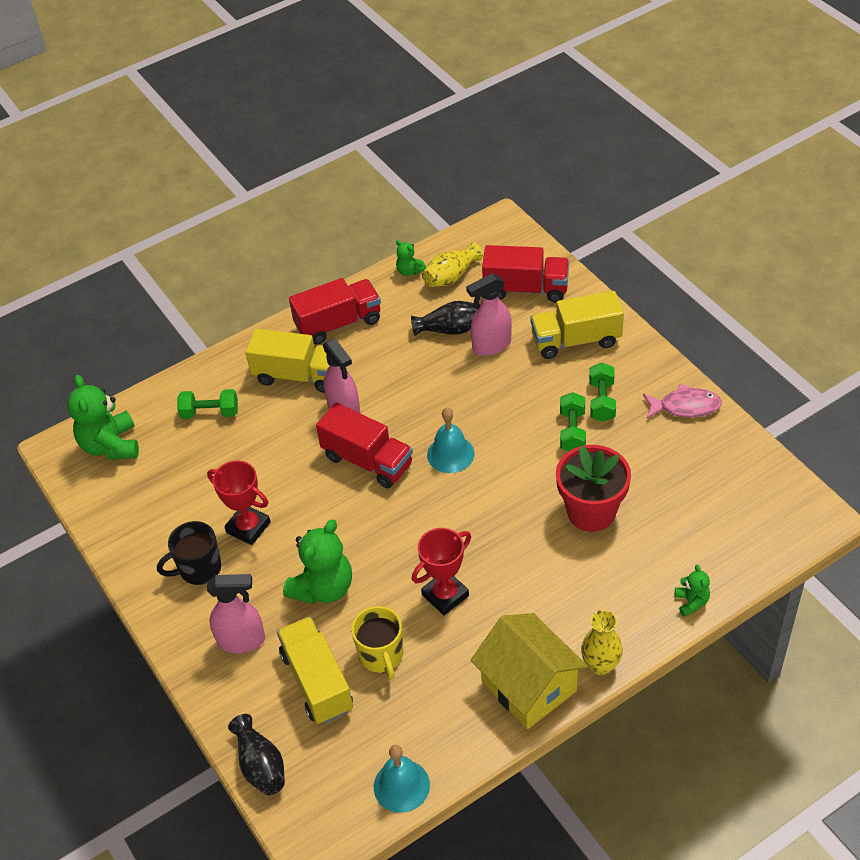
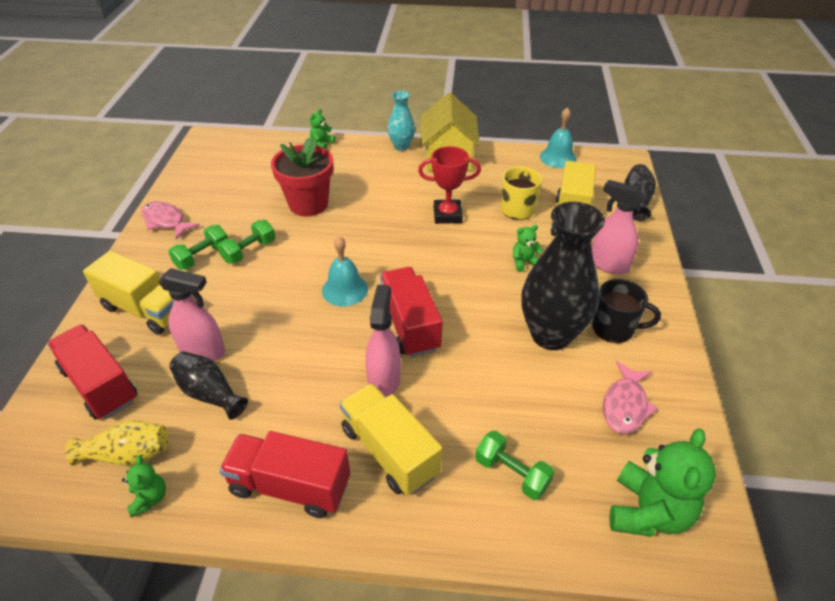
camera: 145 degrees left, 5 degrees down
(157, 506) = (625, 405): none -> pink fish
(248, 527) = (551, 335): red trophy -> black vase
(323, 587) = (524, 262): green teddy bear -> green teddy bear, size x0.50
(600, 665) = (401, 146): yellow vase -> turquoise vase

